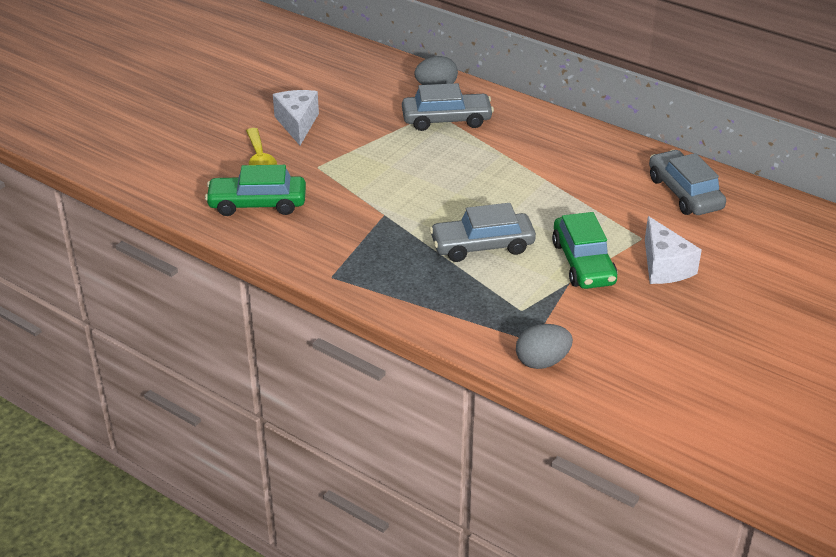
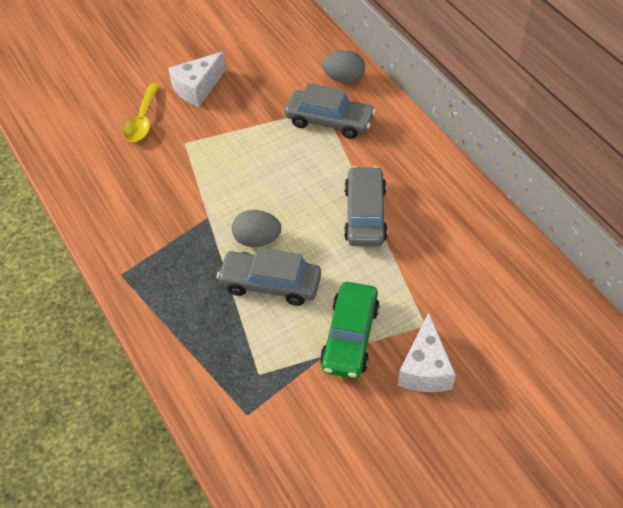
camera: 25 degrees right, 15 degrees up
(257, 204) = (110, 170): green car -> none
(297, 124) = (197, 88): white cheese -> white cheese turned 150 degrees counterclockwise
(542, 362) = (239, 444): grey egg -> grey egg (257, 239)
(684, 193) = (501, 282): grey car -> grey car (365, 214)

